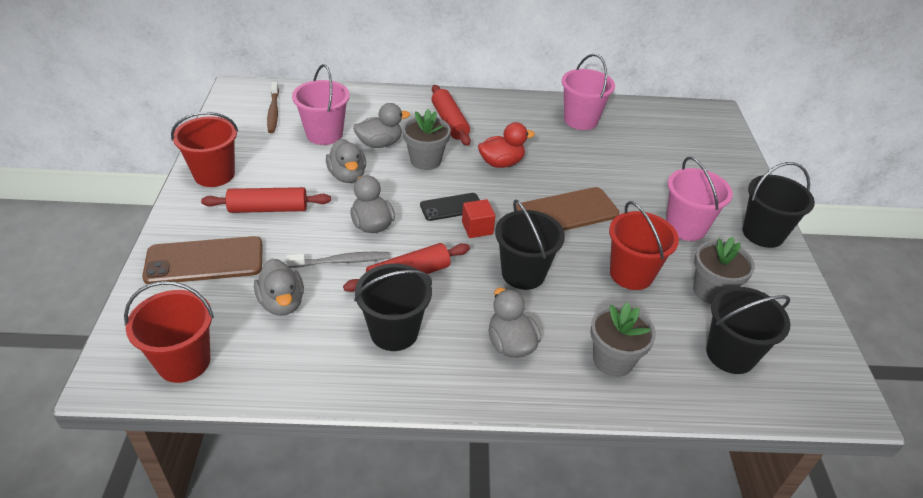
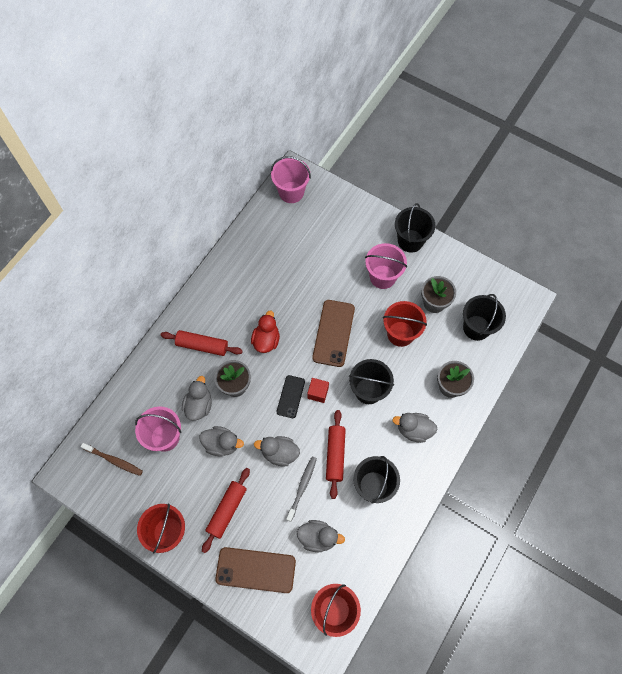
camera: 55 degrees left, 25 degrees up
(204, 261) = (255, 570): brown phone -> brown phone turned 75 degrees clockwise
(580, 120) = (252, 260): pink bucket -> pink bucket (291, 192)

